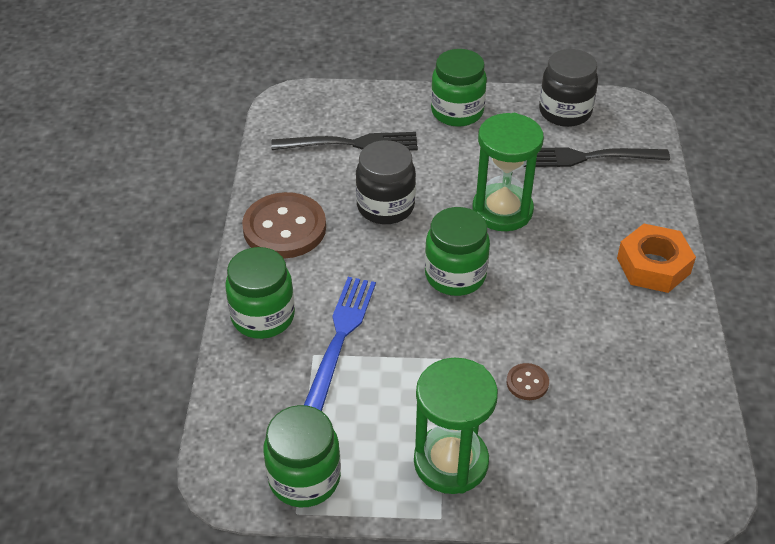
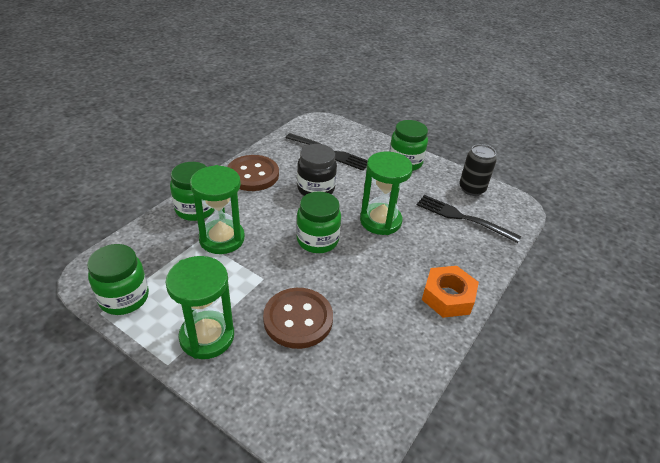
camera: 30 degrees right, 5 degrees down
(340, 337) = (222, 239): blue fork -> green hourglass
(527, 383) = (298, 319): brown button -> brown button, size x2.24
(565, 112) = (472, 189): black jar -> black can

